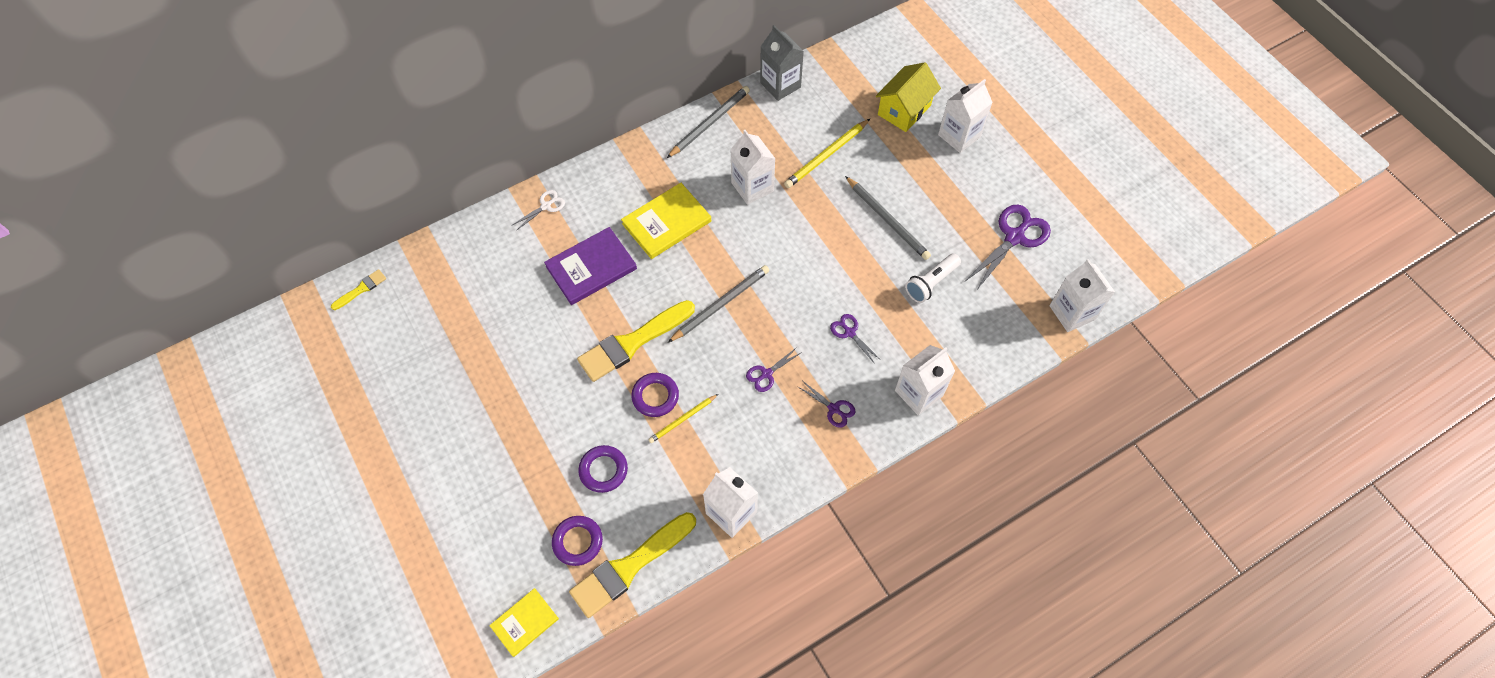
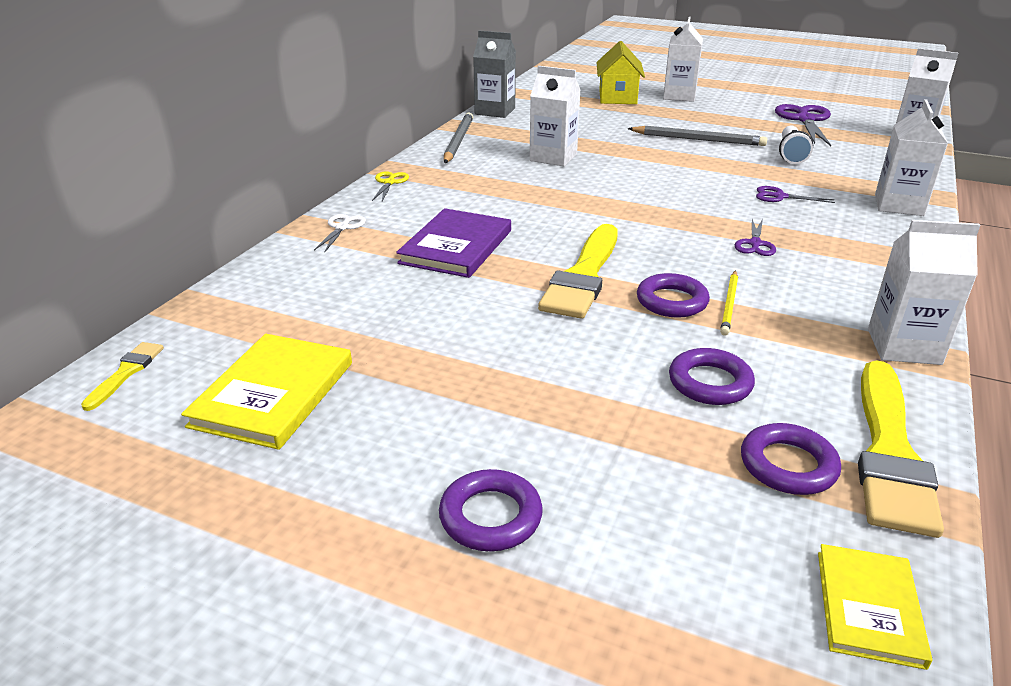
camera: 35 degrees left, 30 degrees down
(436, 484) = (490, 516): none -> purple ring
(615, 162) = (389, 183): none -> yellow scissors
(666, 222) = (499, 197): yellow book -> yellow book (273, 394)
(720, 304) = (635, 222): grey pencil -> none
(826, 155) = (592, 128): yellow pencil -> none
(834, 409) = (853, 239): purple scissors -> none

